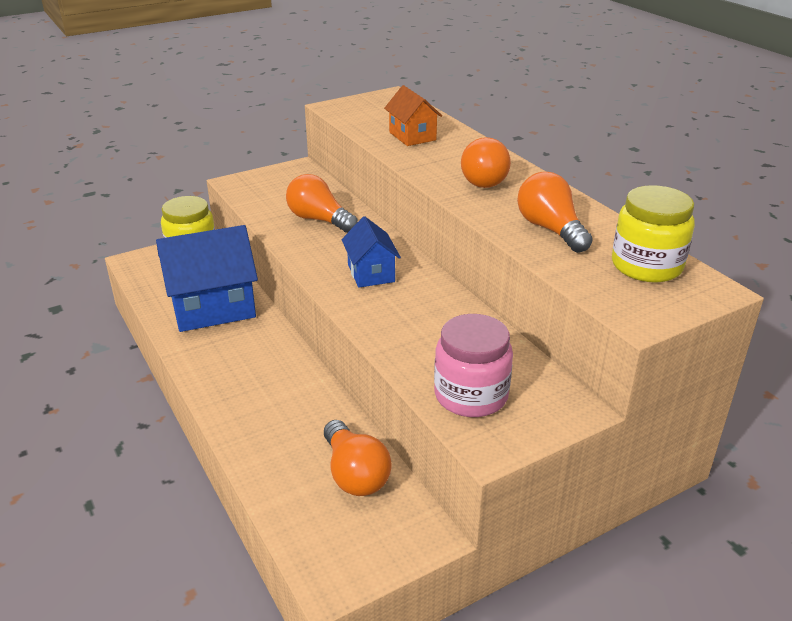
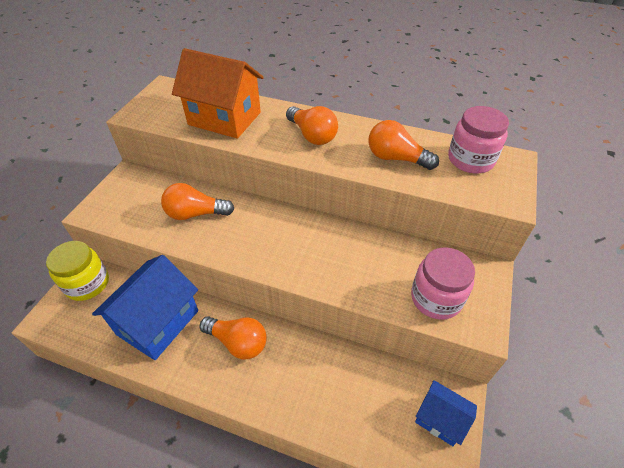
camera: 40 degrees left, 15 degrees up
(354, 474) = (384, 386): orange light bulb -> orange light bulb (238, 342)
(371, 273) = (280, 240): blue house -> blue house (440, 419)
(412, 136) = (224, 118): orange house -> orange house, size x1.81
(646, 266) = (470, 160): yellow jar -> pink jar

